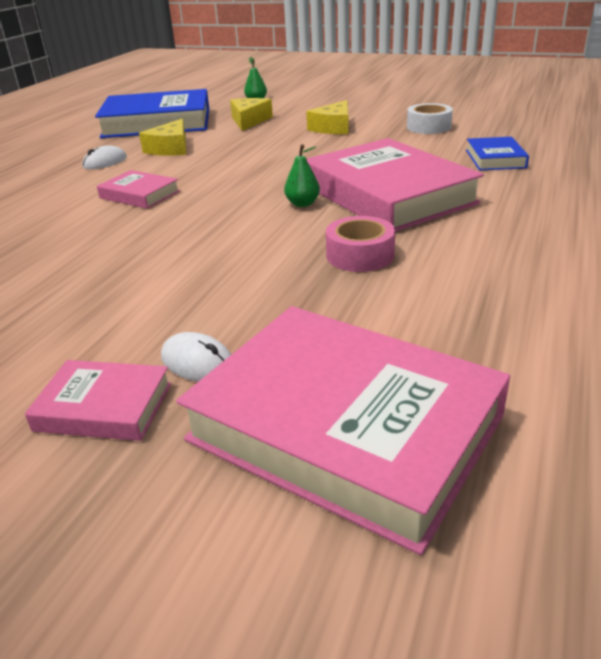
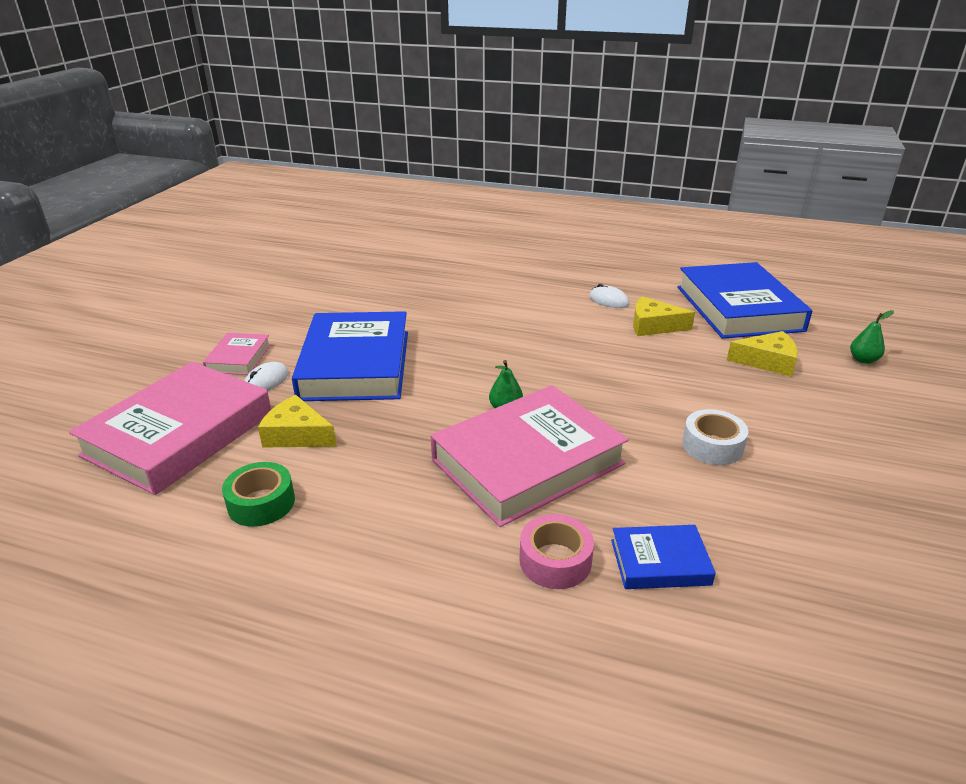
camera: 85 degrees right, 0 degrees up
(139, 194) = (530, 327): pink book -> none
(178, 291) = (356, 364): none -> blue book
(333, 128) = (761, 424): yellow cheese -> yellow cheese (297, 435)
(360, 255) = (391, 441): pink tape -> pink tape (555, 561)
(428, 127) = (795, 509): white tape -> white tape (712, 446)
(489, 322) = (261, 503): none -> green tape

